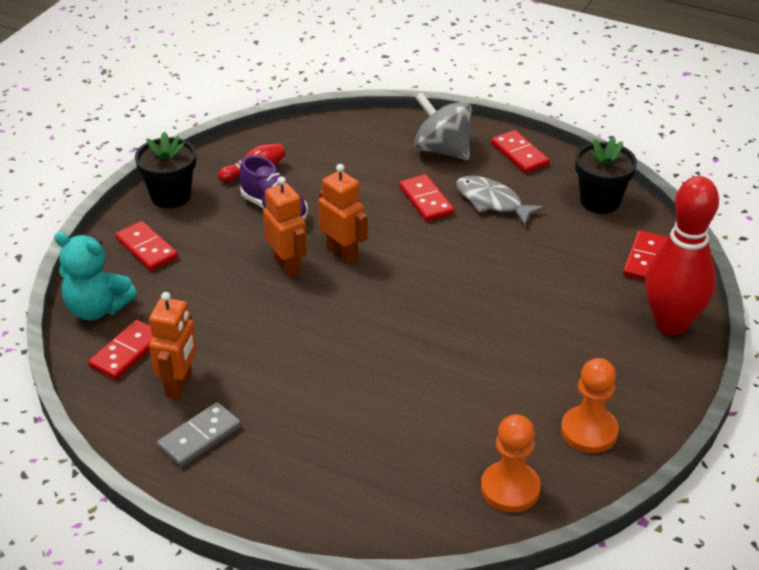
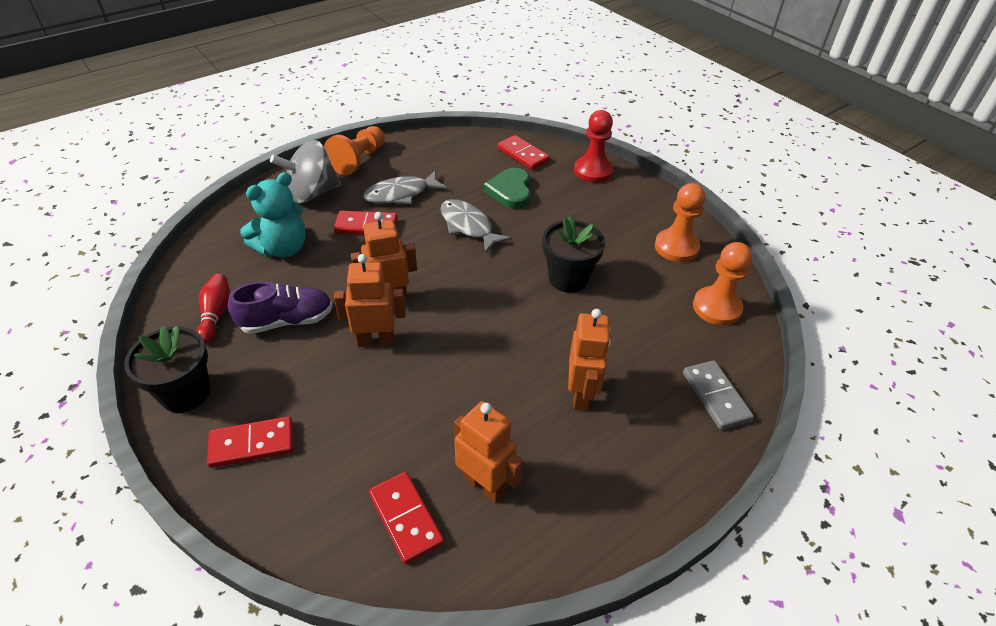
camera: 65 degrees left, 5 degrees up
(97, 308) = (313, 525): turquoise teddy bear -> turquoise teddy bear (283, 248)
(199, 437) = (568, 492): grey domino -> grey domino (715, 396)
(311, 414) = (581, 394): none -> orange robot
(483, 264) = (468, 226): none -> grey fish
(519, 154) = (359, 160): red domino -> orange pawn
(569, 272) = (510, 191): none -> green heart
(600, 201) = (446, 148): black flower pot -> black flower pot (568, 279)
(671, 324) = (593, 171): red bowling pin -> red pawn

